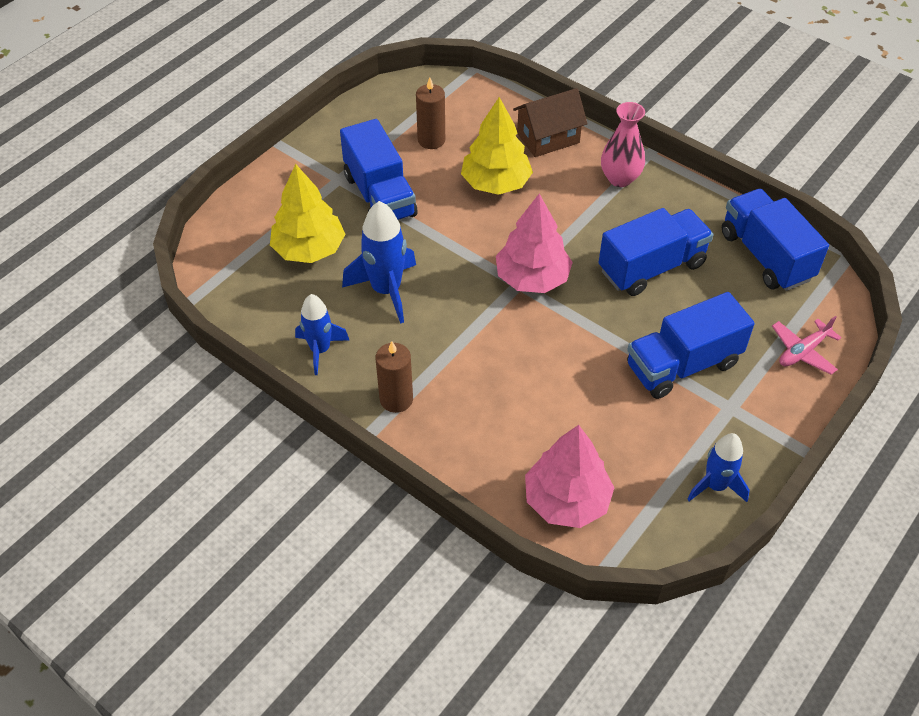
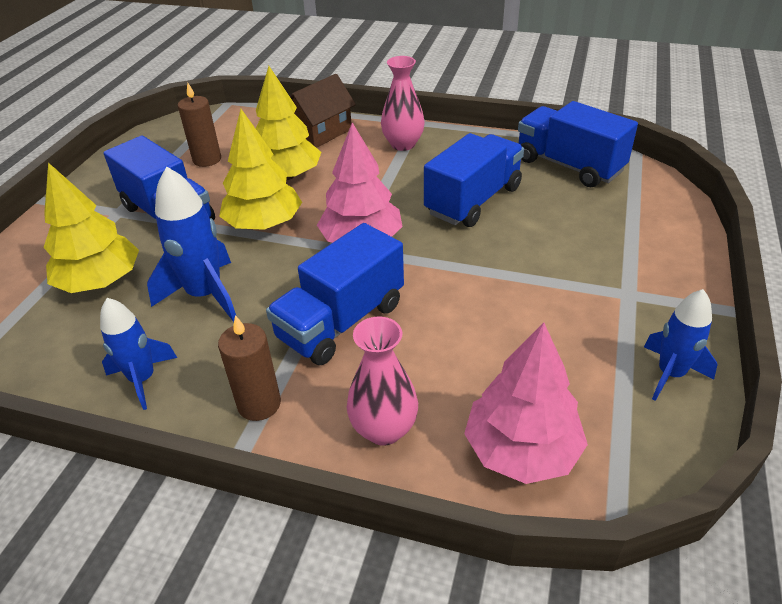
camera: 20 degrees left, 10 degrees down
(456, 233) = (264, 224): none -> yellow tree
(476, 450) = (384, 429): none -> pink vase
(682, 365) = (556, 271): blue truck -> blue truck (341, 321)
(803, 351) = (657, 227): pink plane -> none

